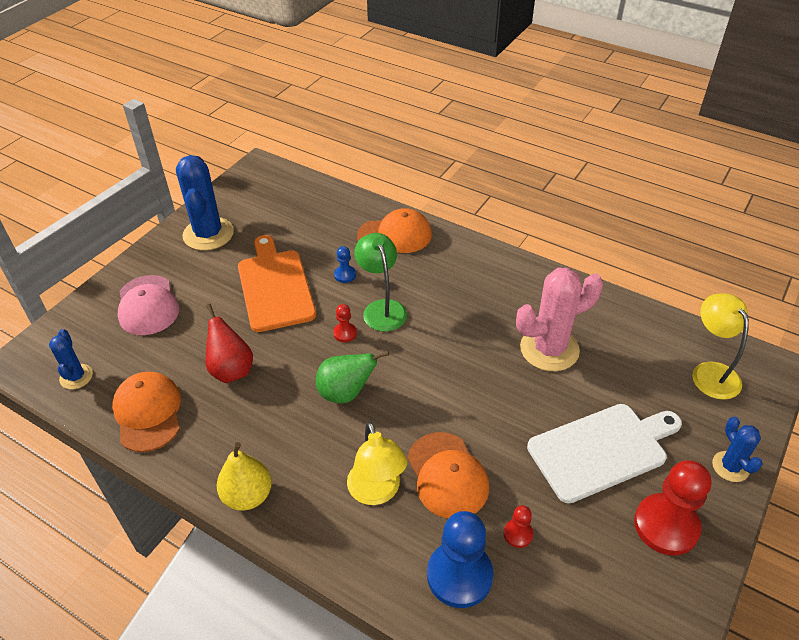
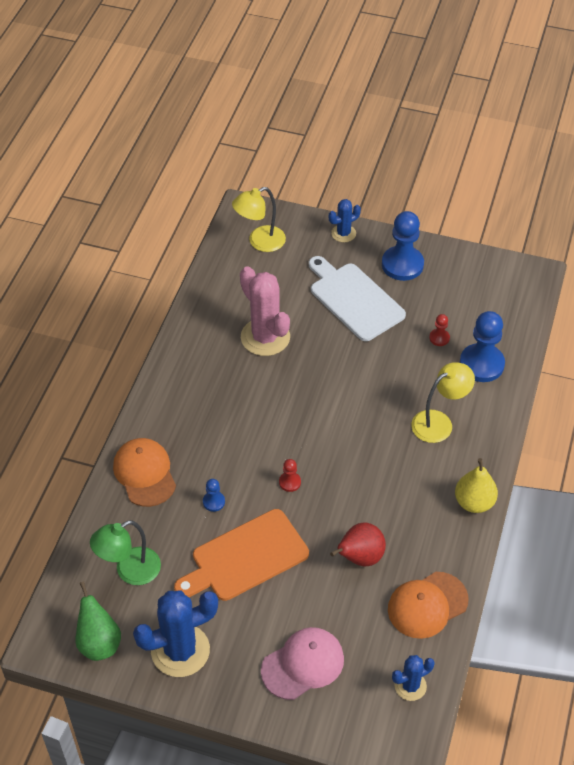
camera: 105 degrees left, 5 degrees up
(346, 393) = (356, 464): green pear -> green pear (99, 643)
(382, 308) = (251, 461): green lamp -> green lamp (129, 571)
(447, 475) = (409, 383): orange cap -> none
(666, 525) = (402, 265): red pawn -> blue pawn

